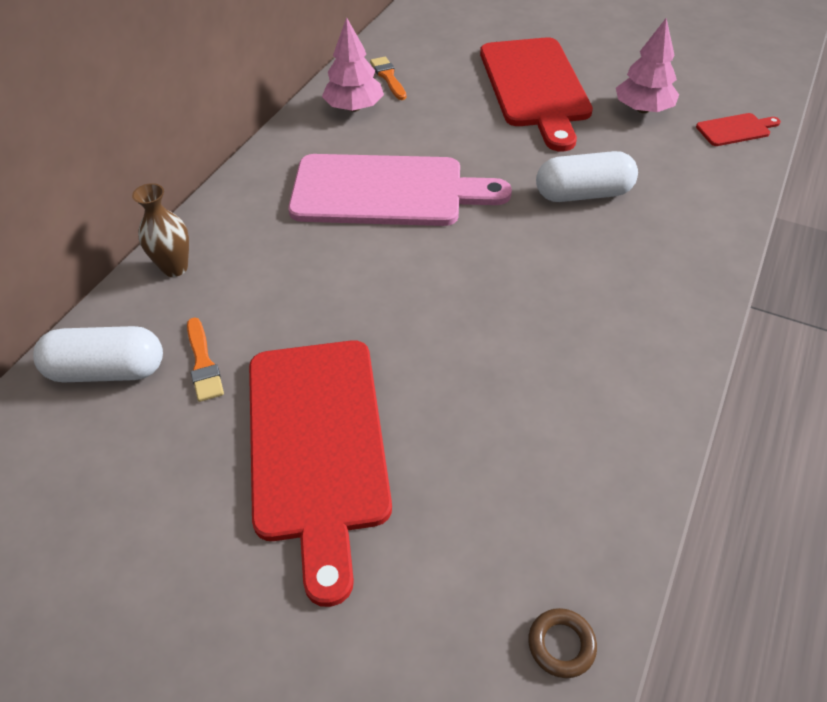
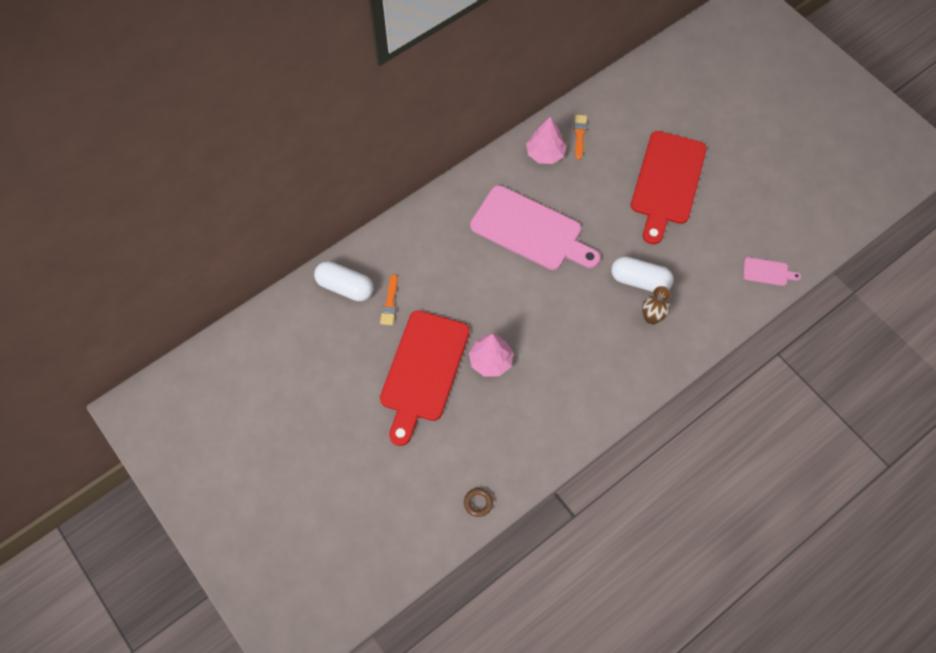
camera: 25 degrees right, 15 degrees up
(175, 268) = (397, 236): brown vase -> brown vase (651, 318)
(643, 109) = (722, 231): pink tree -> pink tree (490, 361)
(735, 129) = (767, 272): red cutting board -> pink cutting board

